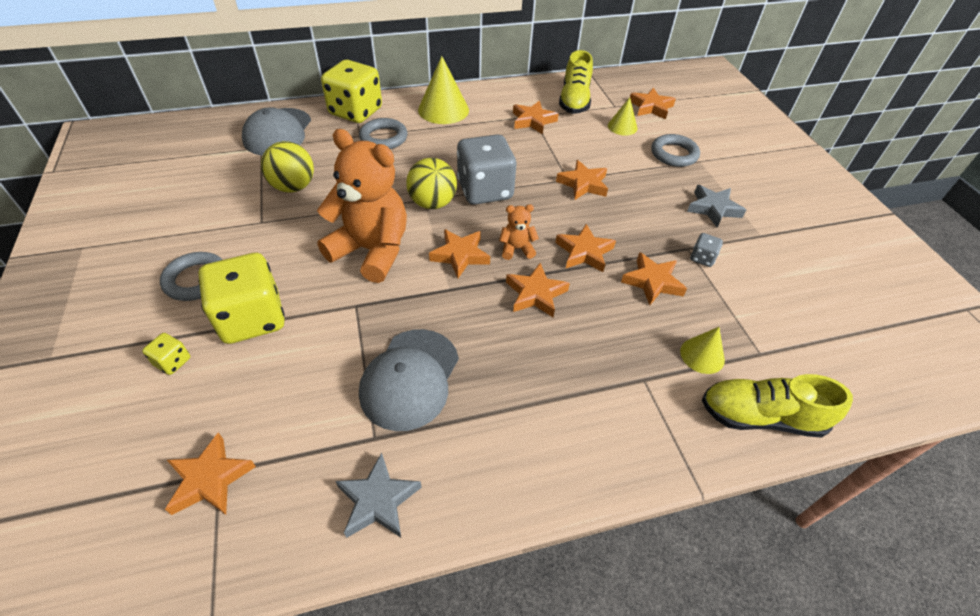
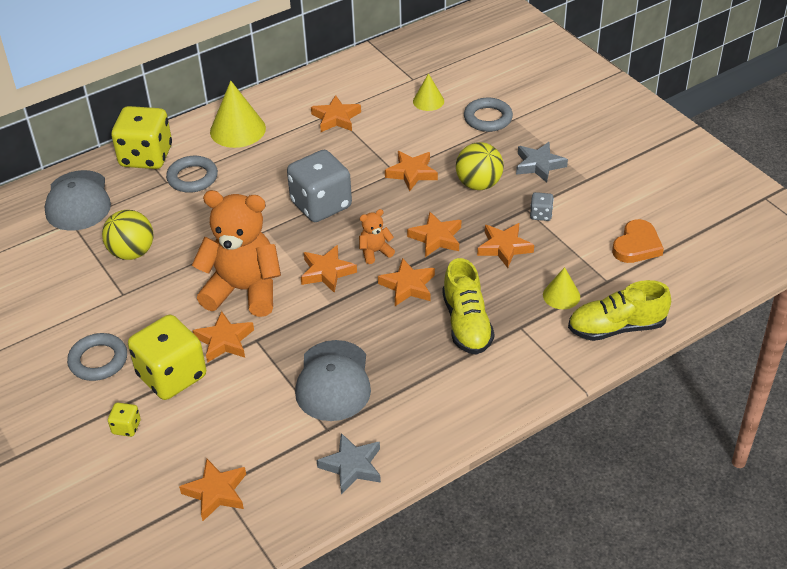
camera: 15 degrees left, 5 degrees down
(432, 203) = (277, 231): yellow ball -> yellow ball (479, 184)
(574, 100) = (369, 83): yellow shoe -> yellow shoe (466, 324)
(651, 107) = (450, 71): orange star -> orange star (224, 341)
(804, 322) = (637, 245): none -> orange heart

